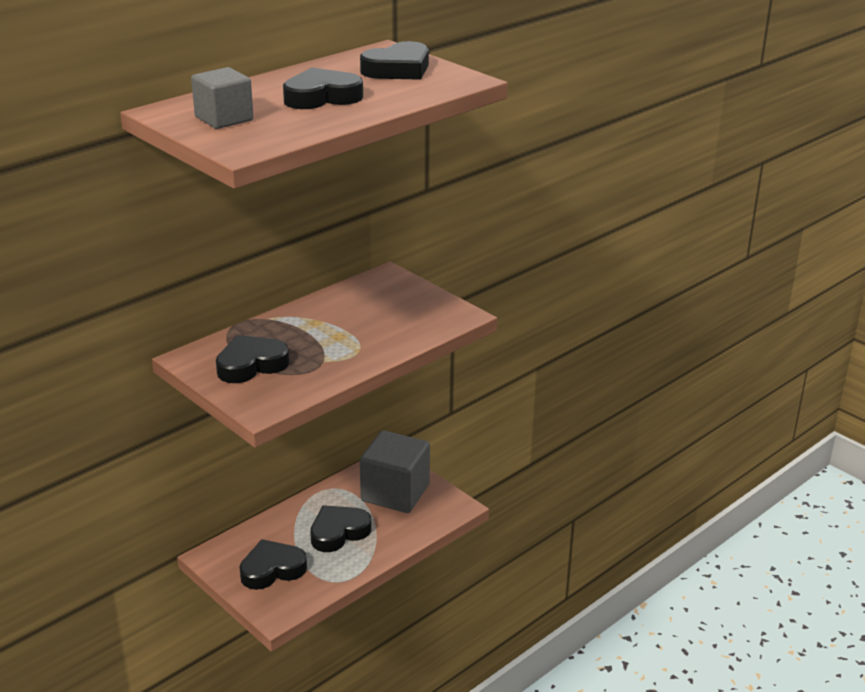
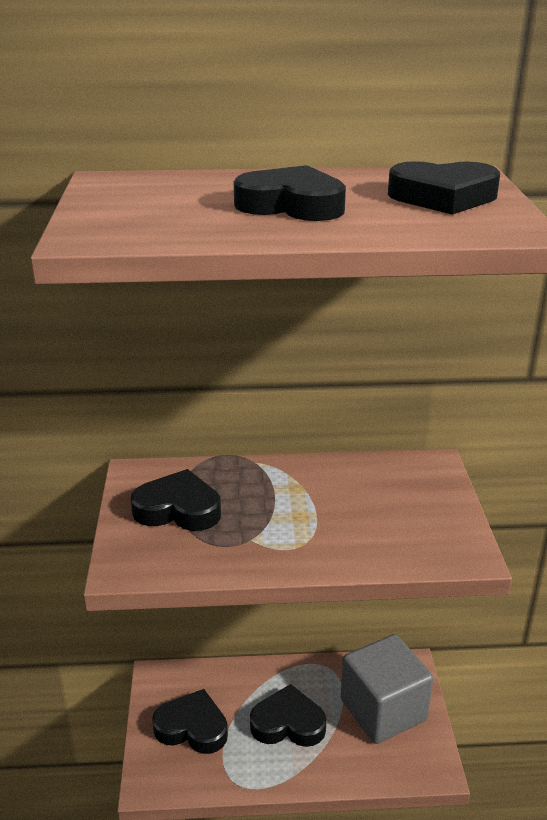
camera: 40 degrees right, 0 degrees up
(224, 119) = (143, 201): grey cube -> none

